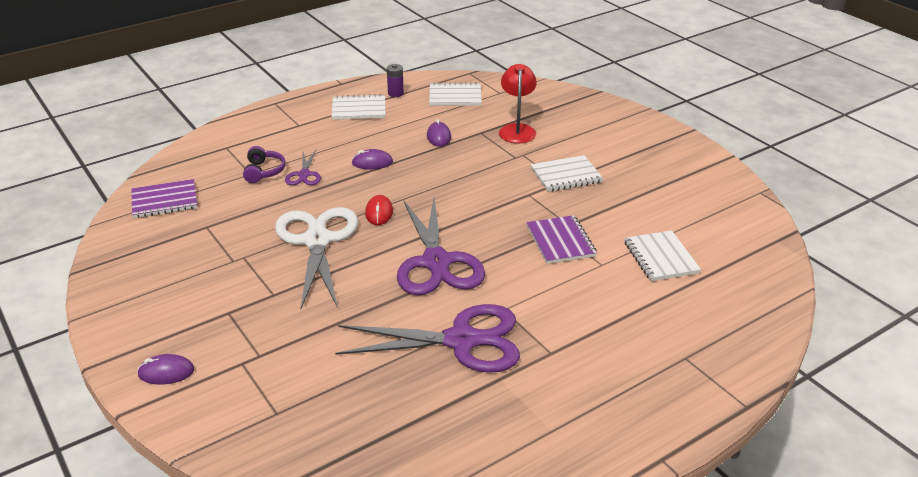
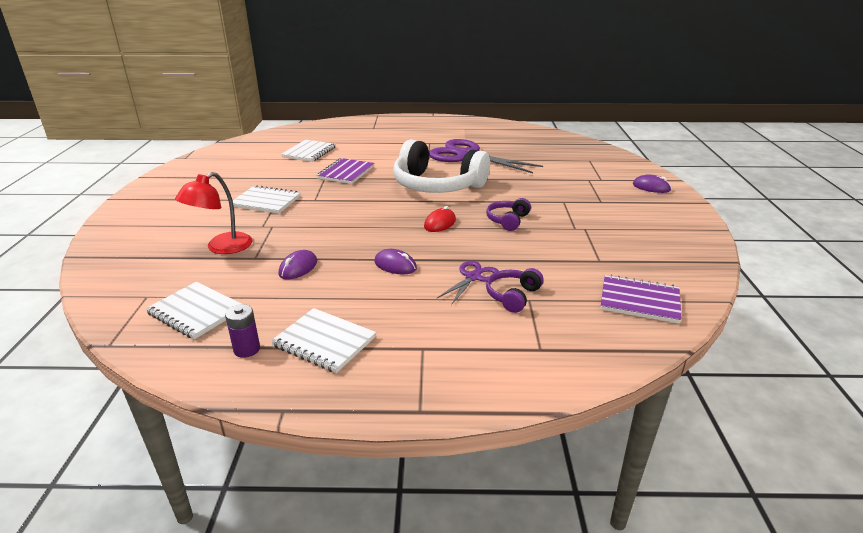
camera: 145 degrees left, 5 degrees down
(317, 241) = (508, 220): white scissors -> purple headphones
(436, 262) = (437, 185): purple scissors -> white headphones

